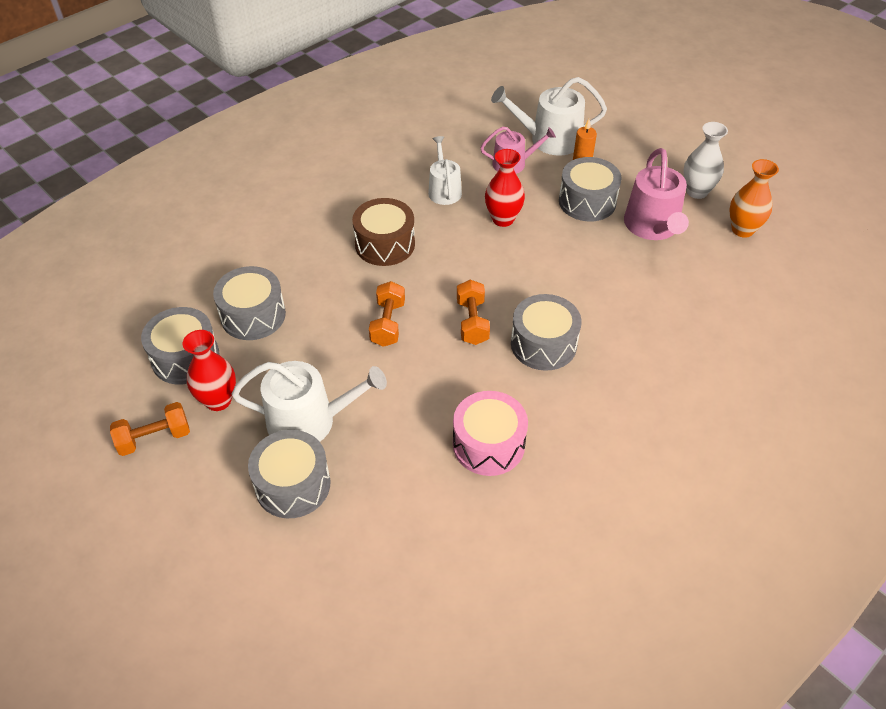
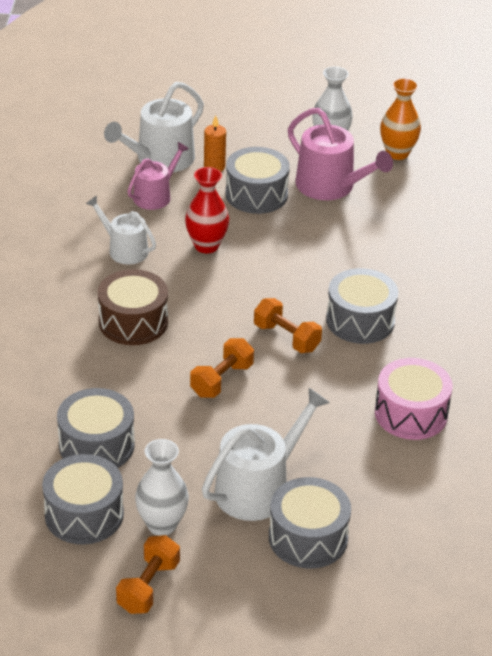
camera: 45 degrees left, 10 degrees down
(218, 400) = (162, 524): red vase -> white vase
(388, 324) = (221, 380): orange dumbbell -> orange dumbbell turned 75 degrees clockwise

